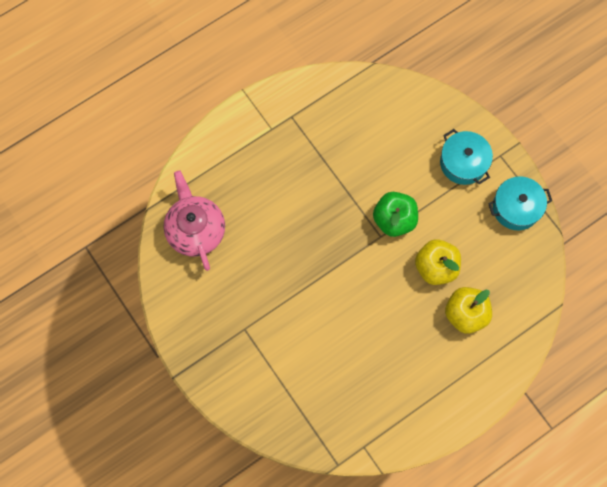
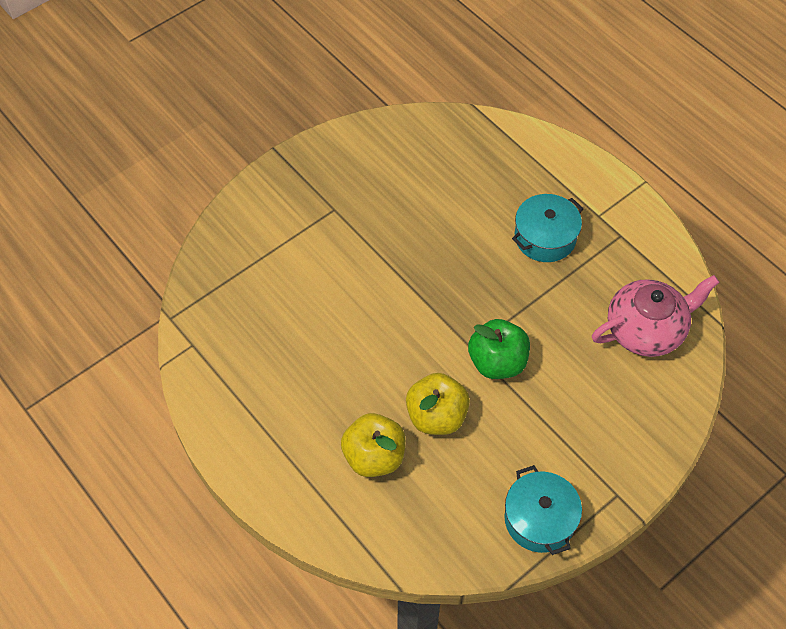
camera: 85 degrees right, 15 degrees down
(196, 230) = (452, 151): pink teapot -> pink teapot (646, 330)
(463, 163) = (596, 445): turquoise pot -> turquoise pot (545, 237)

